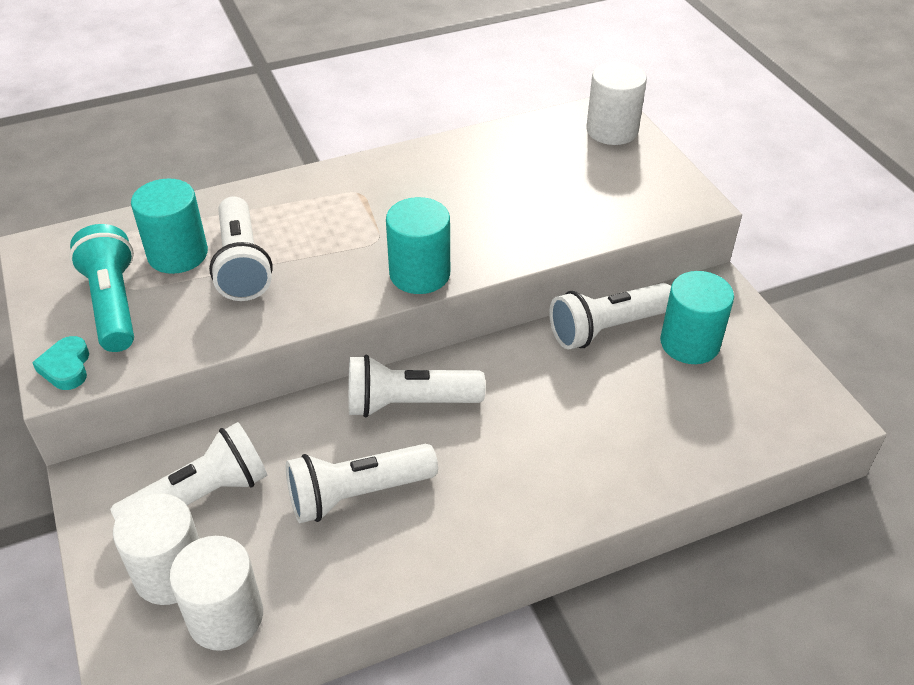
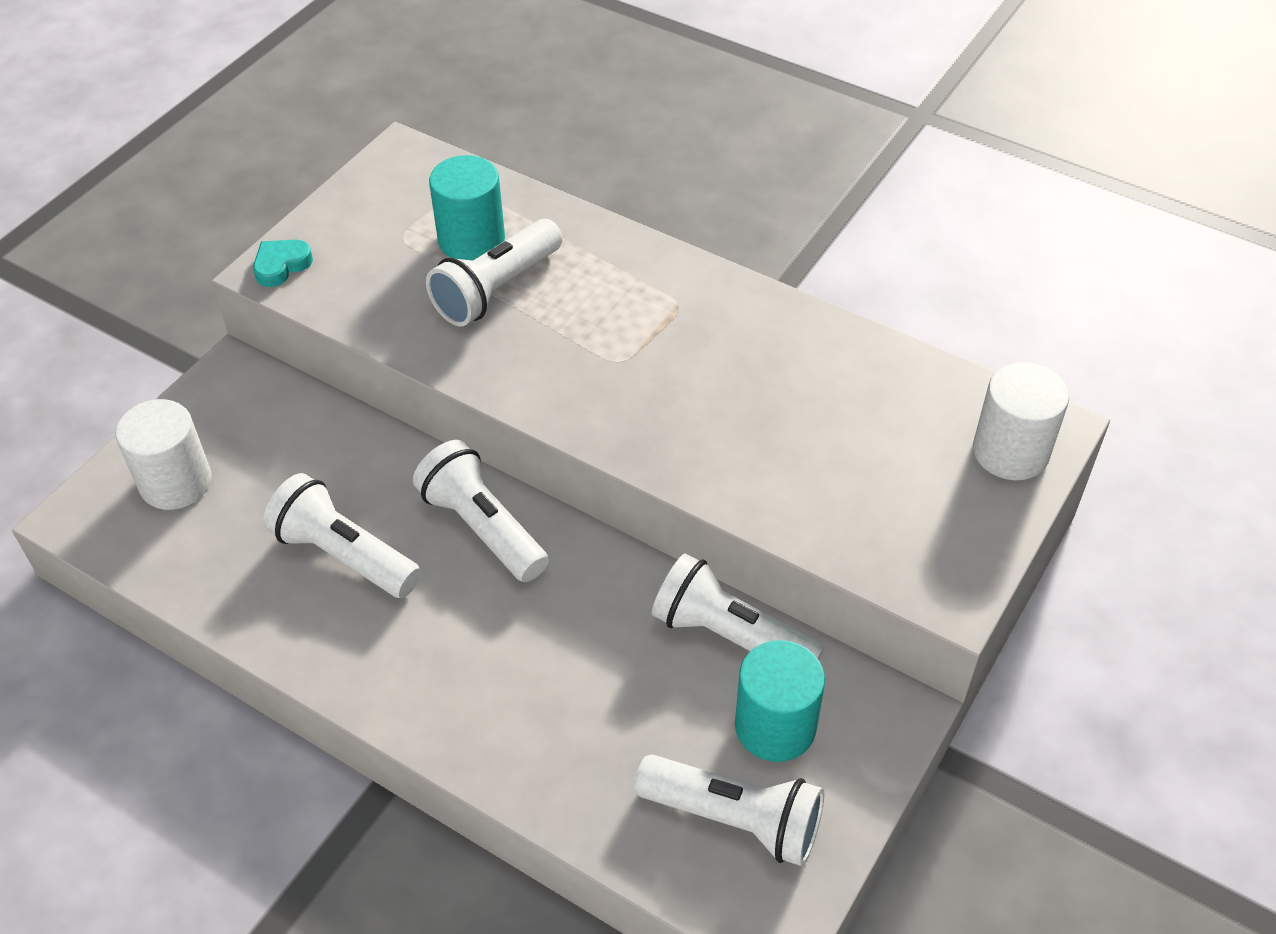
camera: 55 degrees right, 5 degrees up
(113, 304) = (375, 243): turquoise flashlight -> none
(200, 497) = (264, 449): white flashlight -> white flashlight (734, 819)
(226, 616) = (157, 545): white cylinder -> none
(419, 274) = (598, 422): turquoise cylinder -> none

